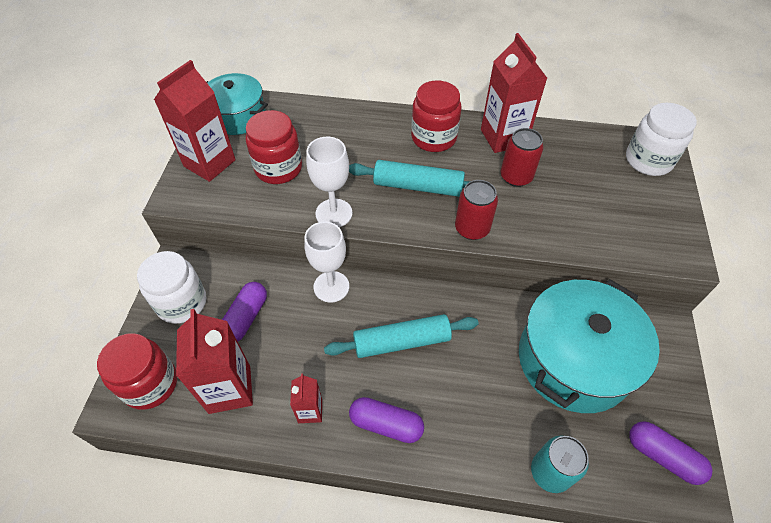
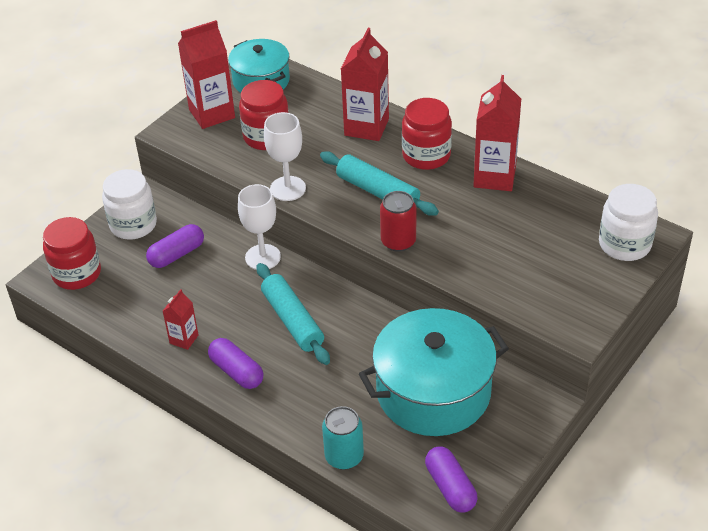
camera: 30 degrees right, 10 degrees down
(229, 389) = (132, 300): red carton -> red carton (366, 127)
(402, 342) = (292, 321): turquoise rolling pin -> turquoise rolling pin turned 45 degrees clockwise
(516, 177) = (476, 214): red can -> none

